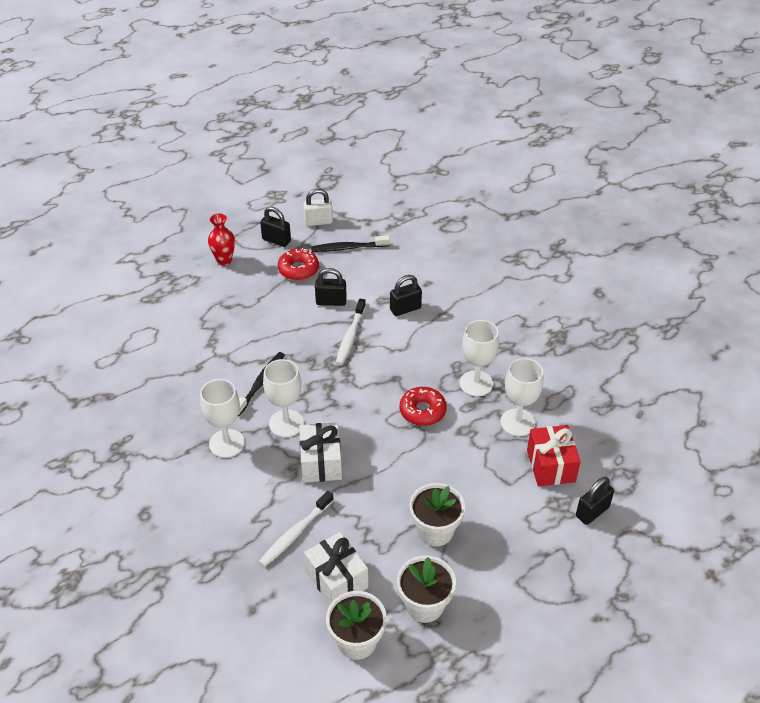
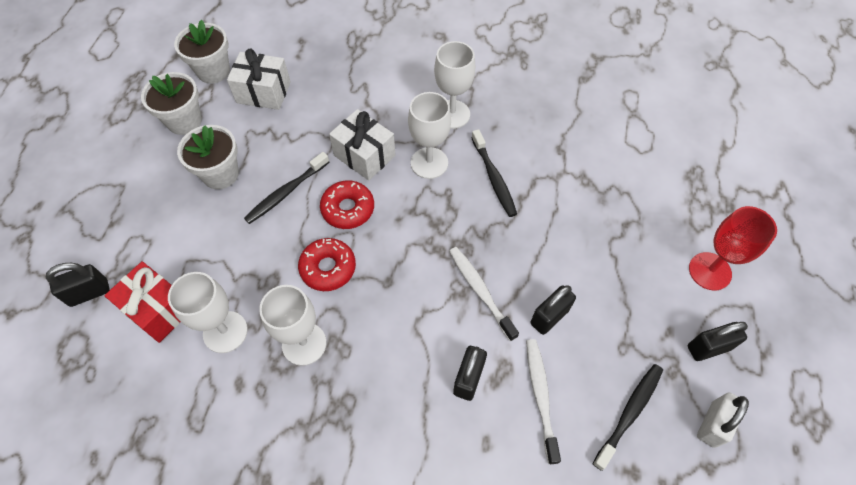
camera: 135 degrees right, 15 degrees up
(224, 260) = (710, 271): red vase -> red goblet
(295, 533) = (325, 97): white toothbrush -> white toothbrush (540, 396)
(298, 269) = (632, 328): red donut -> red donut (348, 209)
(401, 479) = (286, 192): none -> black toothbrush
(592, 512) = (89, 293): black padlock -> black padlock turned 60 degrees clockwise

